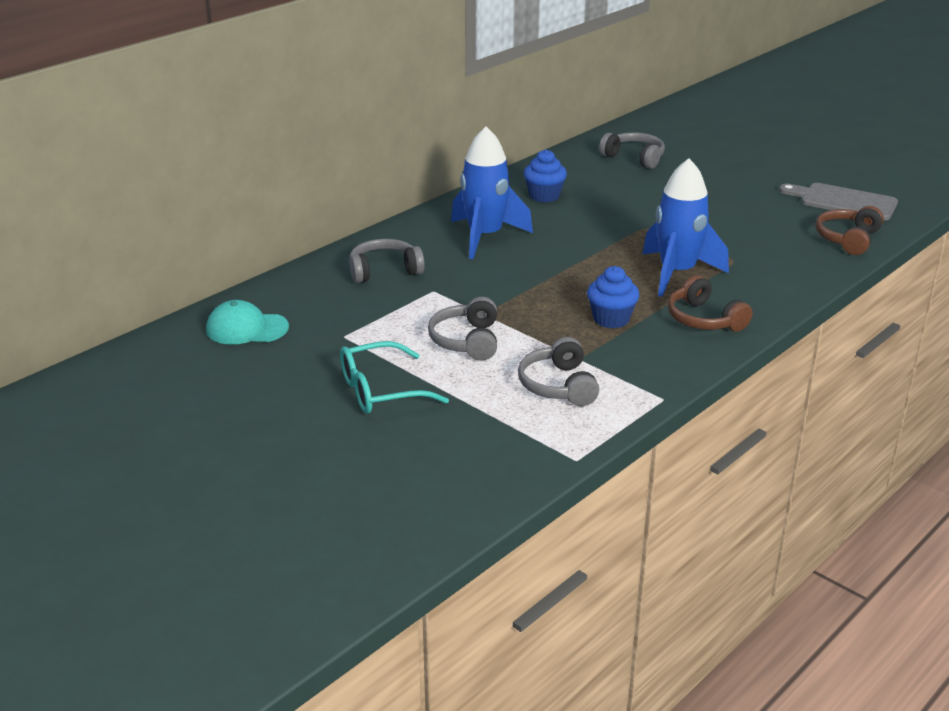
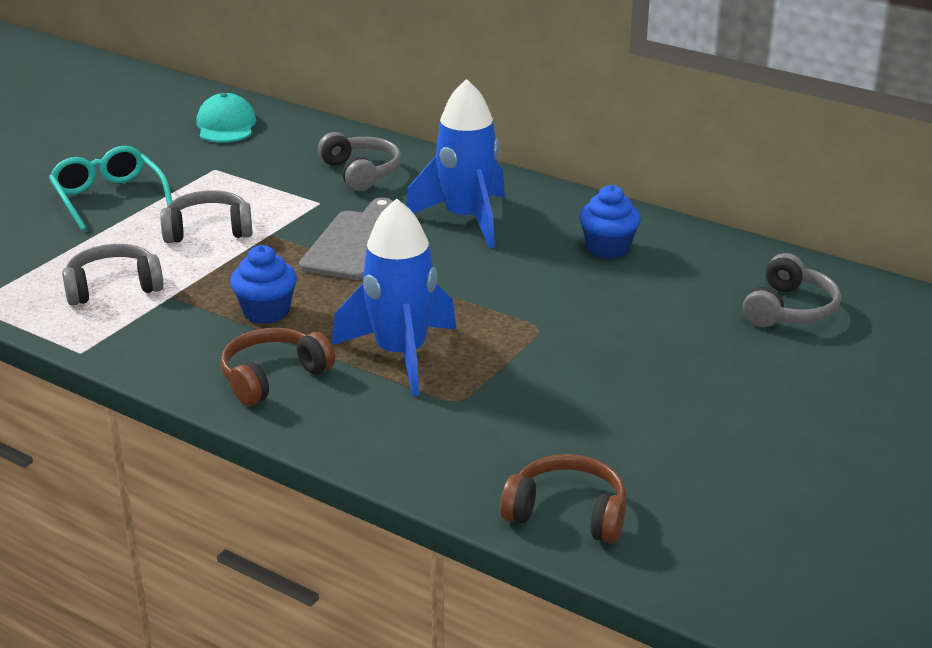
camera: 80 degrees right, 0 degrees up
(844, 201) = (725, 517): grey cutting board -> grey cutting board (355, 243)

